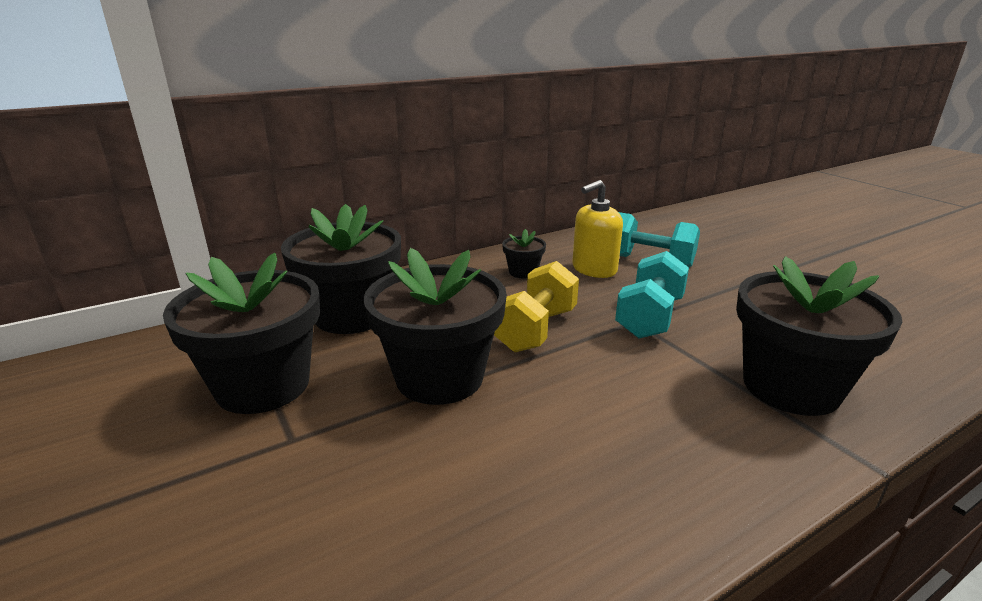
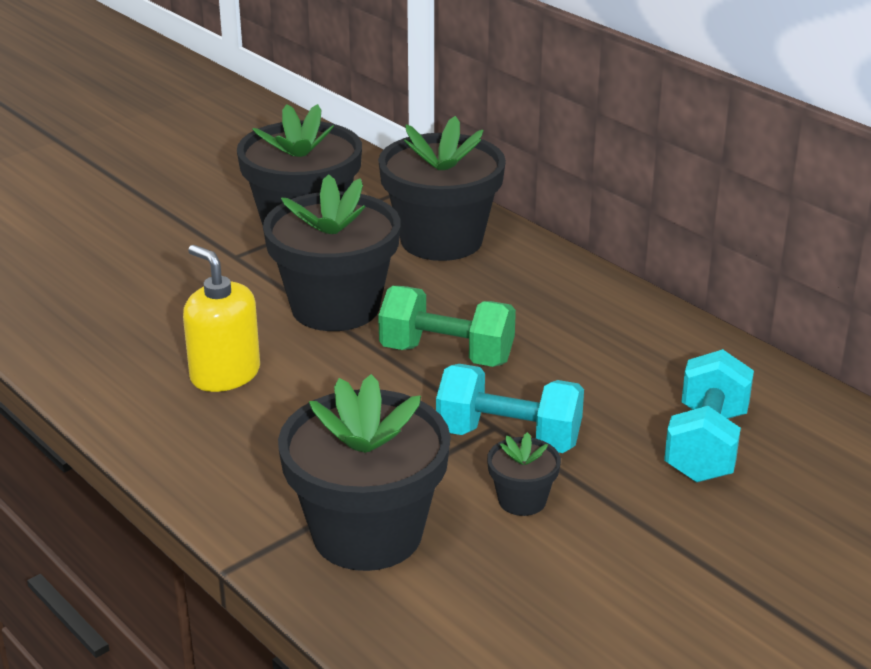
camera: 80 degrees right, 5 degrees up
(523, 272) = (606, 335): black flower pot -> black flower pot (522, 500)
(535, 330) = (447, 355): yellow dumbbell -> green dumbbell
(594, 269) = (645, 393): yellow soap dispenser -> yellow soap dispenser (225, 374)

